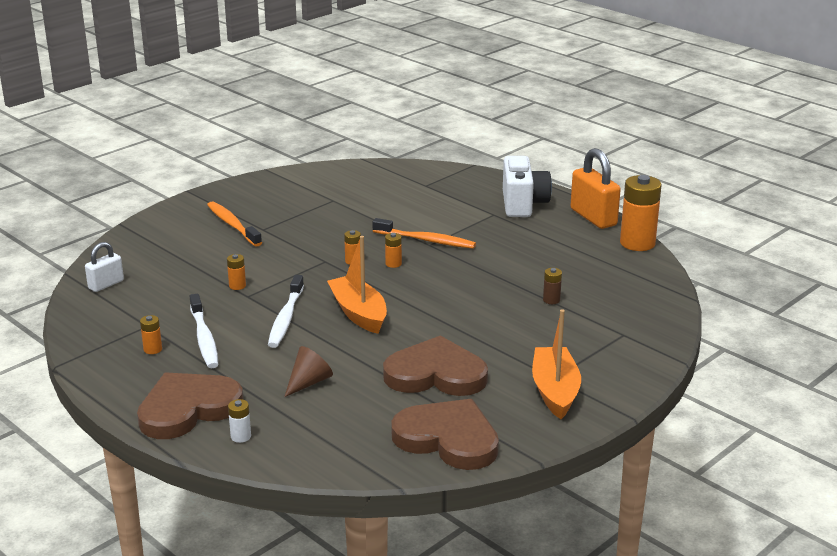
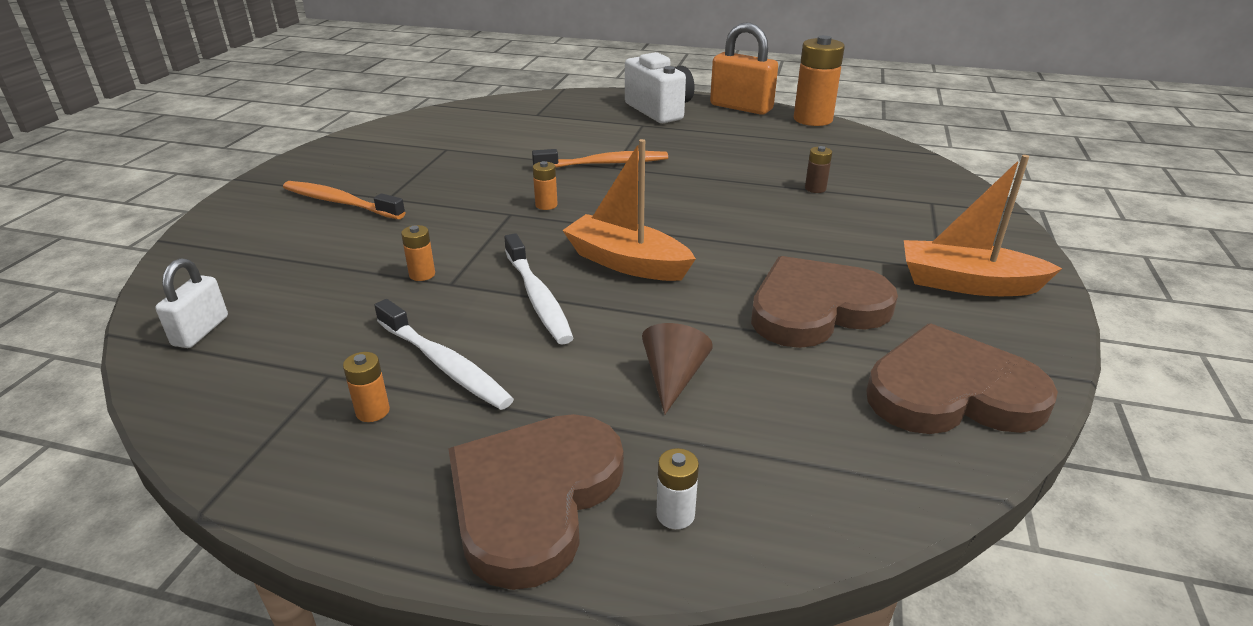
camera: 30 degrees left, 5 degrees up
(393, 264) = (598, 196): orange battery -> none
(555, 391) = (967, 283): orange boat -> orange boat turned 45 degrees counterclockwise

